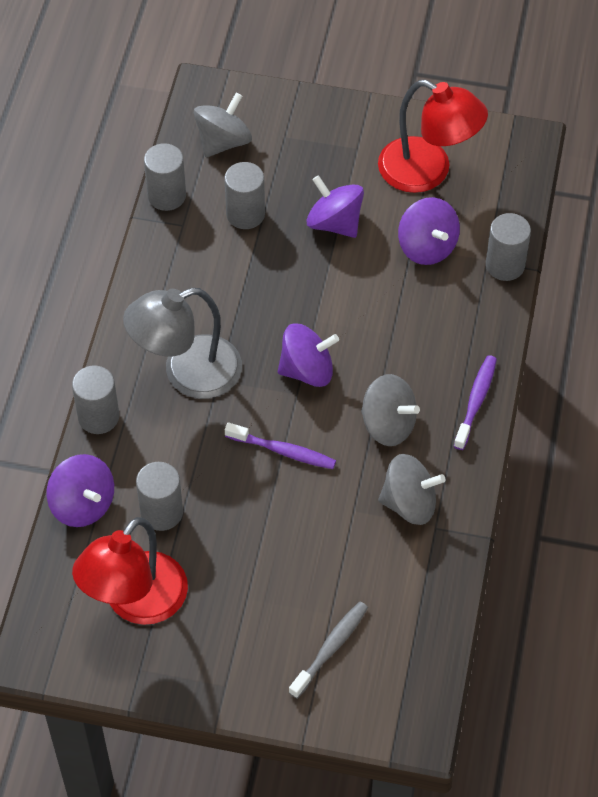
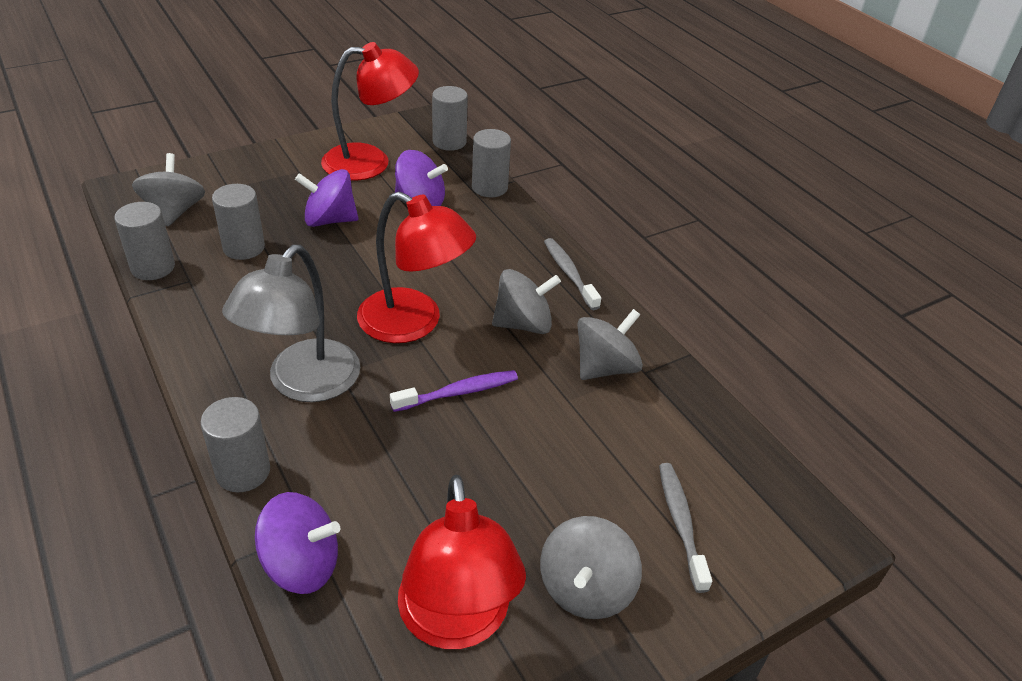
camera: 45 degrees left, 15 degrees down
(161, 512) = (396, 515): grey cylinder -> grey cylinder (449, 142)
(227, 641) = (585, 589): none -> grey spinning top
(307, 370) = (414, 323): purple spinning top -> red lamp
(476, 401) = (569, 273): purple toothbrush -> grey toothbrush

